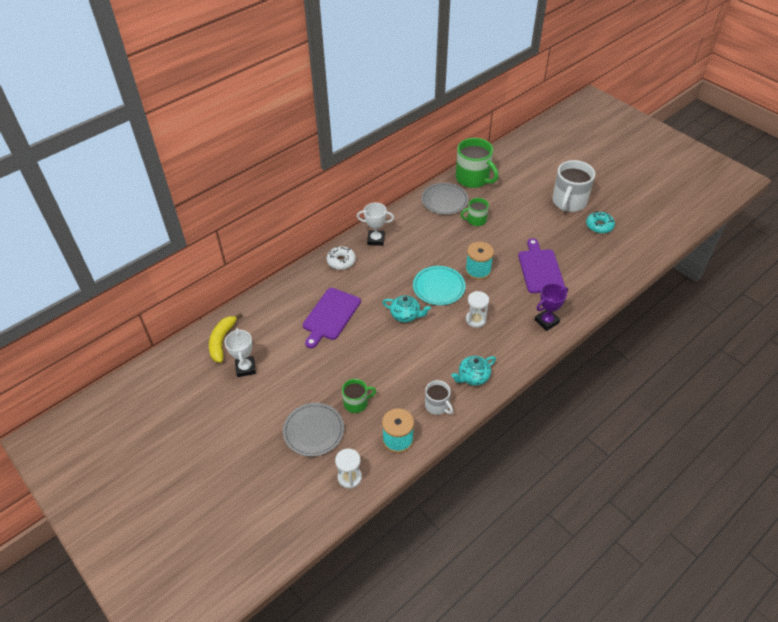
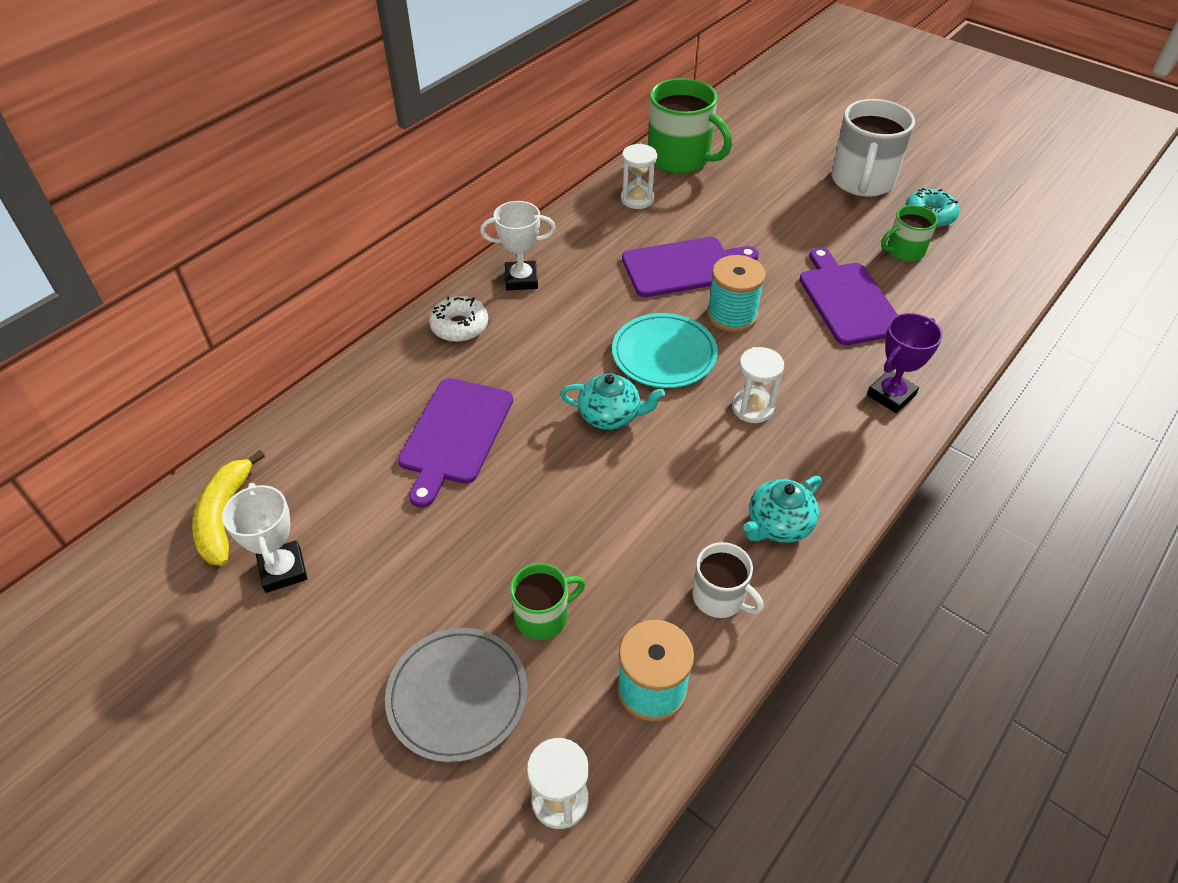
camera: 10 degrees left, 0 degrees up
(444, 200) = (637, 199): grey plate -> white hourglass
(460, 241) = (683, 267): none -> purple cutting board
(476, 220) = (704, 227): green mug -> green mug (904, 251)

